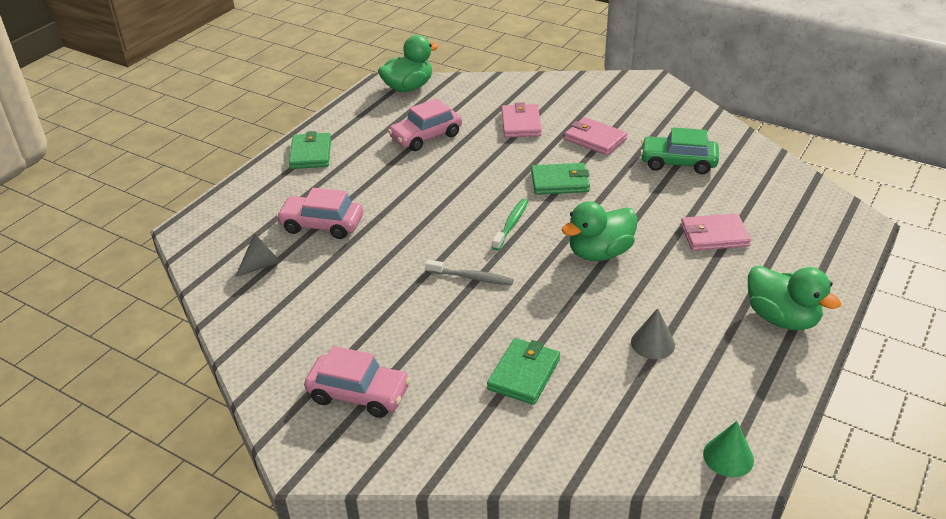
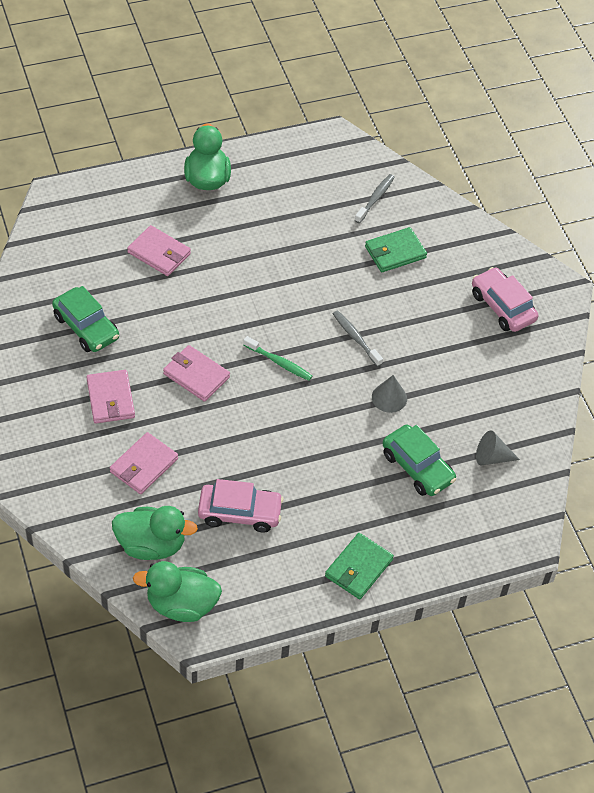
camera: 145 degrees left, 15 degrees up
(322, 225) = (417, 467): pink car -> green car
(511, 224) = (279, 362): green toothbrush -> green toothbrush turned 120 degrees counterclockwise
(560, 182) = (196, 375): green wallet -> pink wallet
(600, 253) = (250, 295): green duck -> green duck (151, 545)
(611, 417) = (375, 198): none -> grey toothbrush
(652, 343) = (300, 218): grey cone -> grey cone (389, 397)
(728, 456) = (341, 144): green cone -> none

